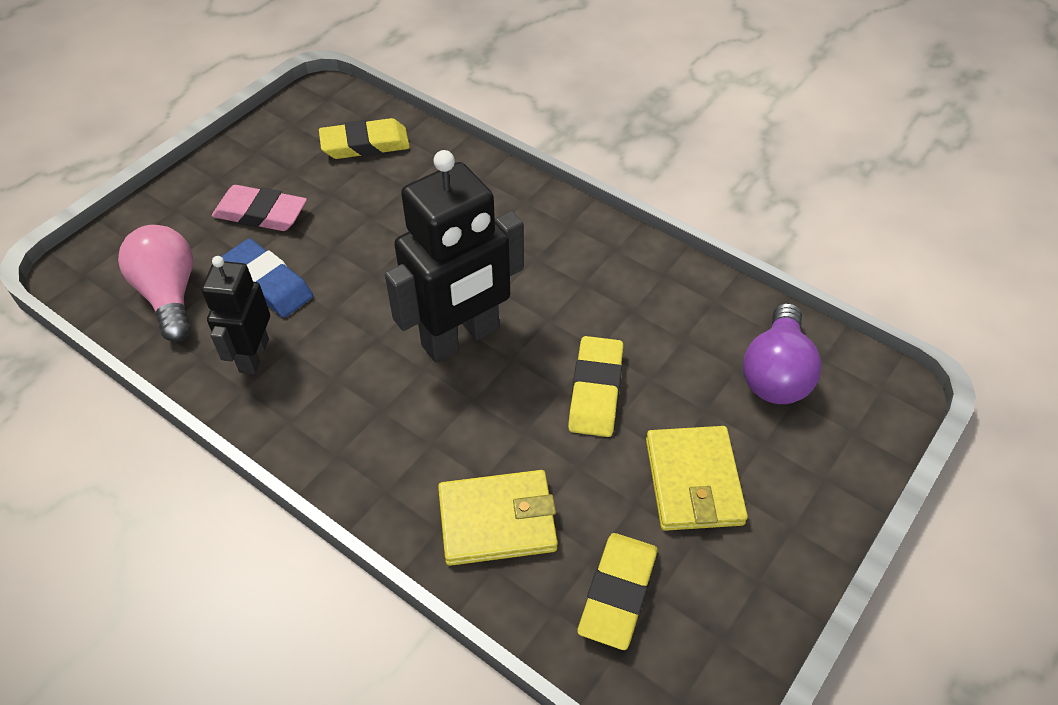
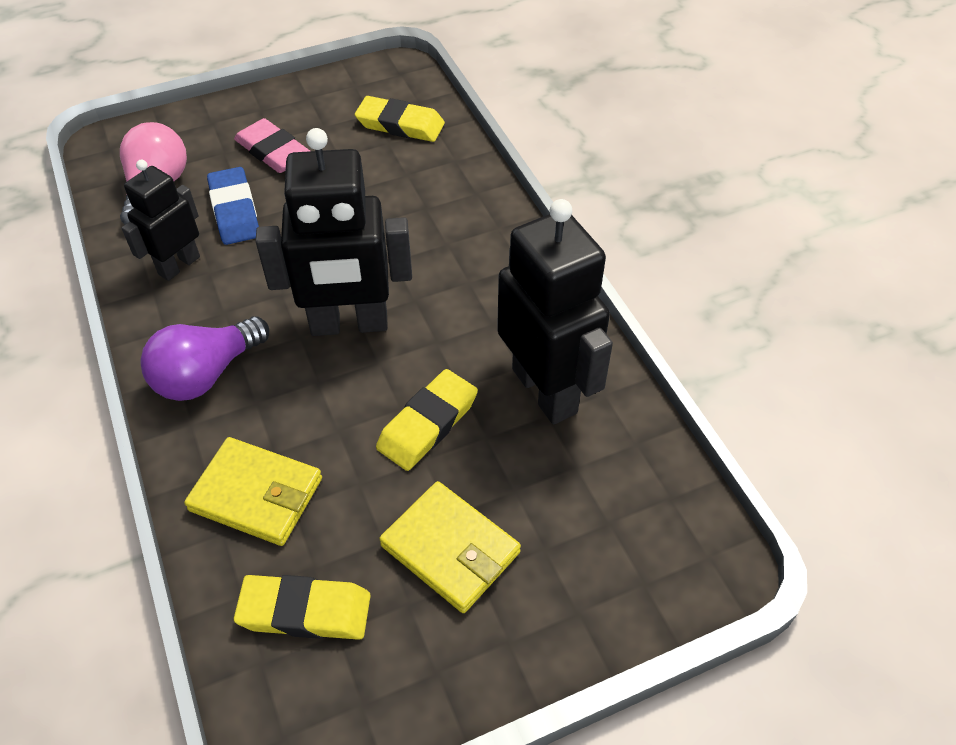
camera: 30 degrees right, 0 degrees up
(617, 593) = (305, 611): yellow eraser -> yellow eraser turned 45 degrees clockwise
(668, 319) = (545, 390): none -> black robot
(693, 481) = (450, 549): yellow wallet -> yellow wallet turned 75 degrees counterclockwise
(776, 373) = (610, 489): purple light bulb -> purple light bulb (206, 374)

